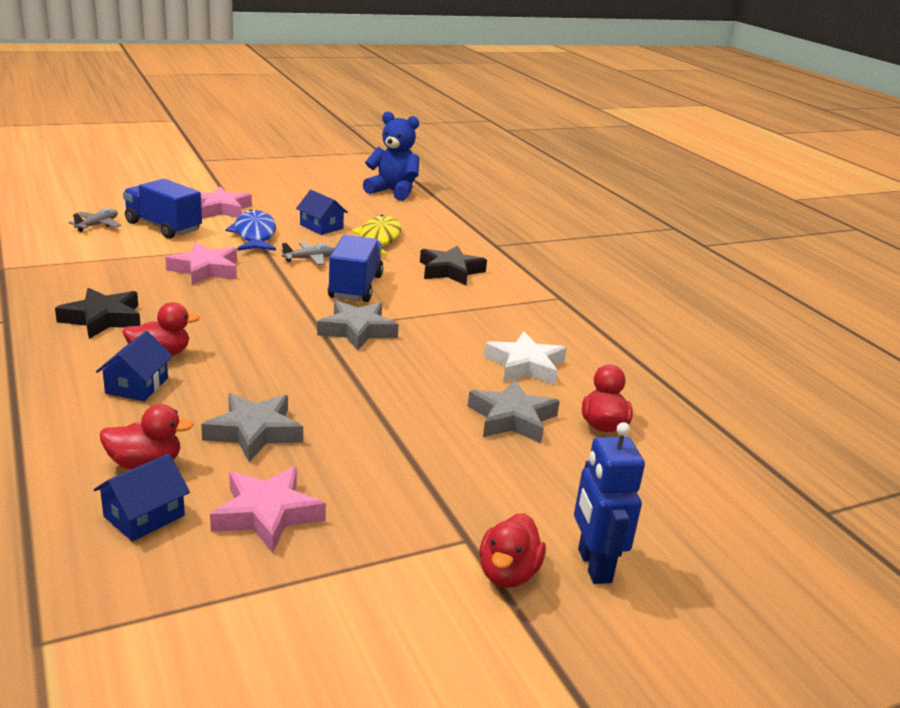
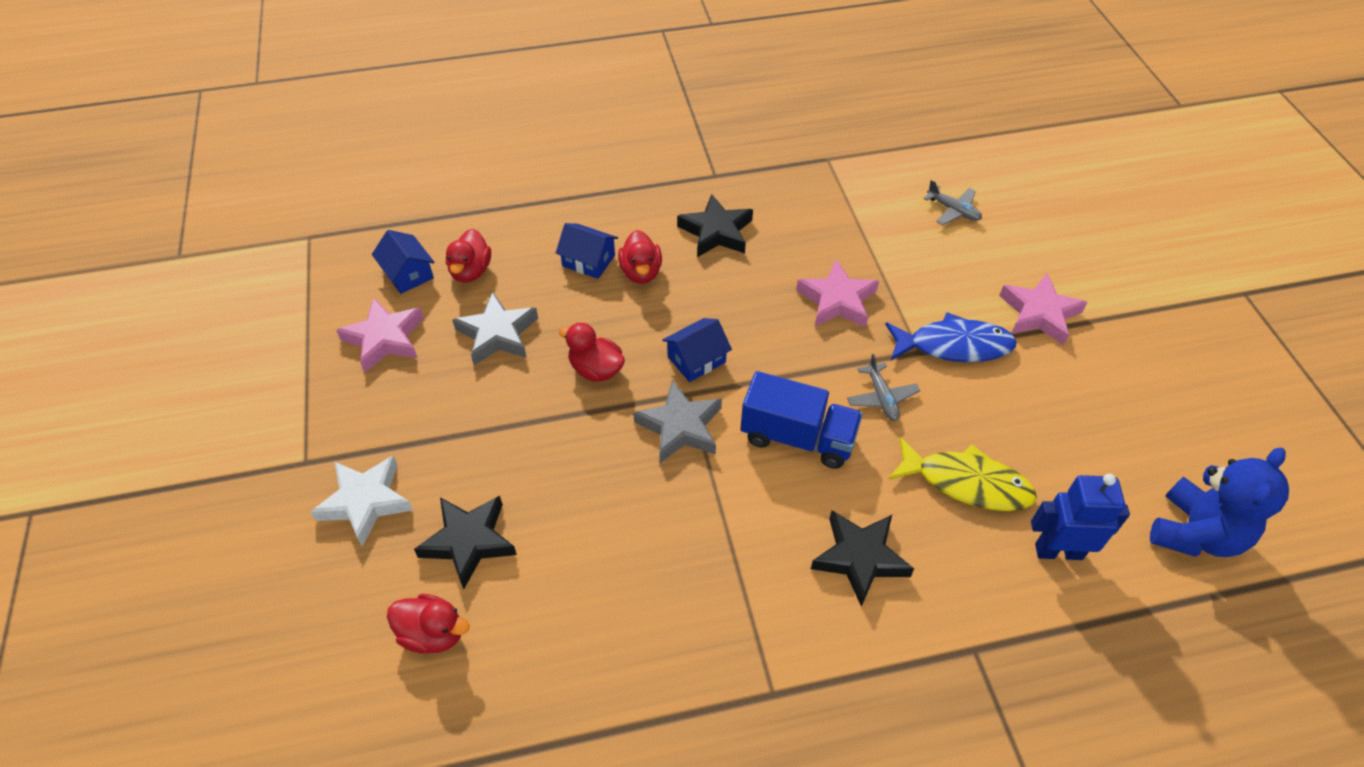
camera: 105 degrees right, 25 degrees up
(163, 227) = (960, 263): blue truck -> none
(321, 227) = (1000, 418): blue house -> blue house (696, 359)
(508, 574) = (255, 482): red duck -> red duck (596, 369)
(512, 418) = (469, 542): grey star -> black star
(525, 365) = (577, 586): white star -> white star (365, 502)
(593, 566) = (235, 548): blue robot -> blue robot (1058, 551)

